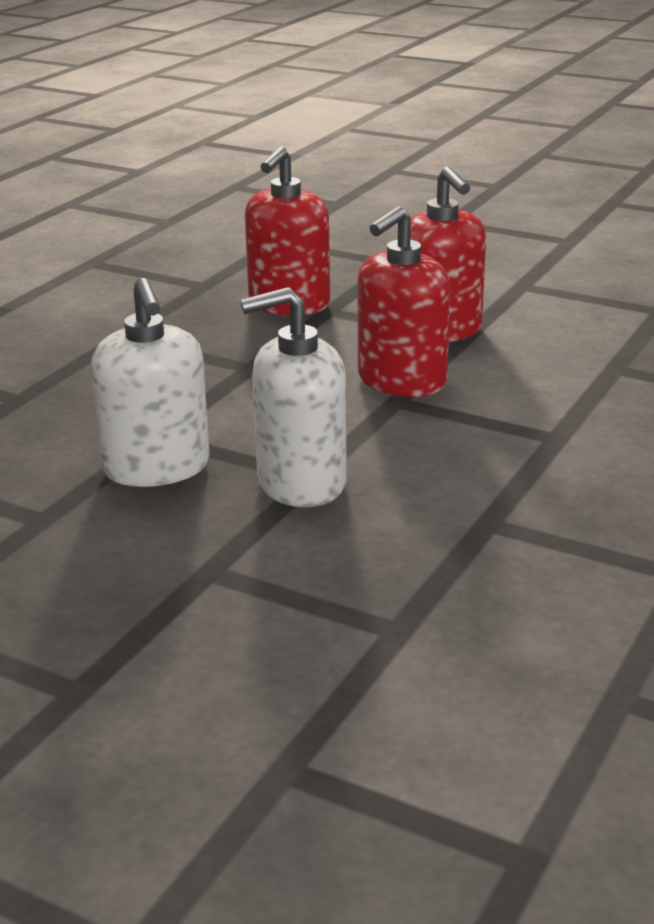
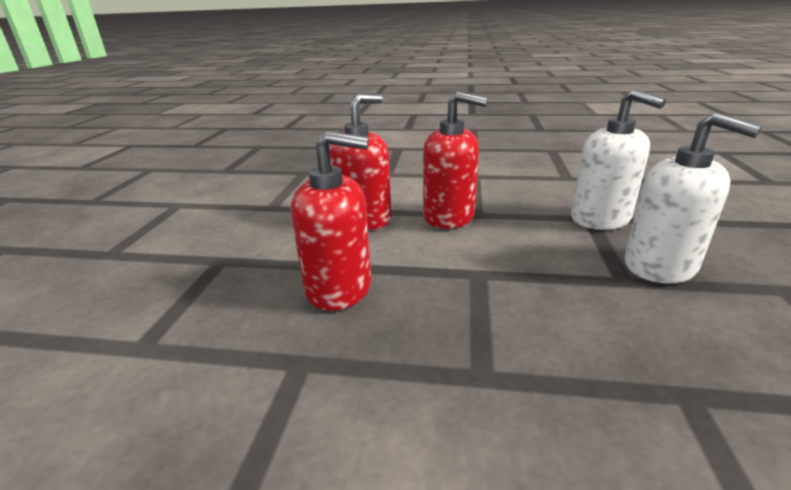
camera: 110 degrees left, 0 degrees up
(157, 468) = (660, 266): white soap dispenser -> white soap dispenser turned 90 degrees clockwise

